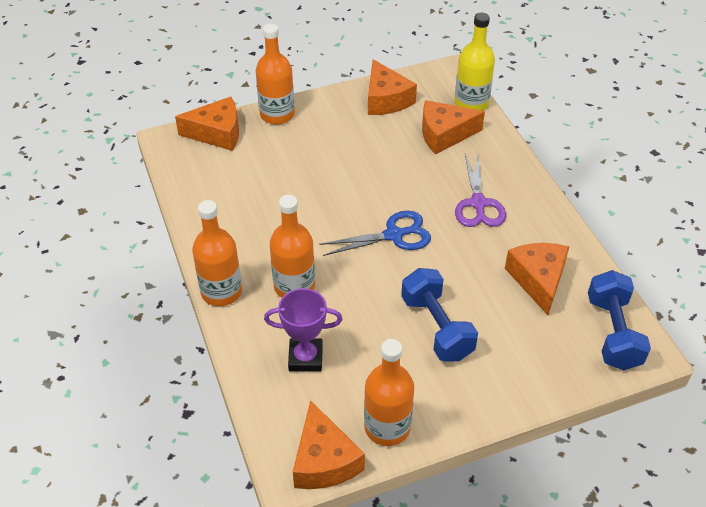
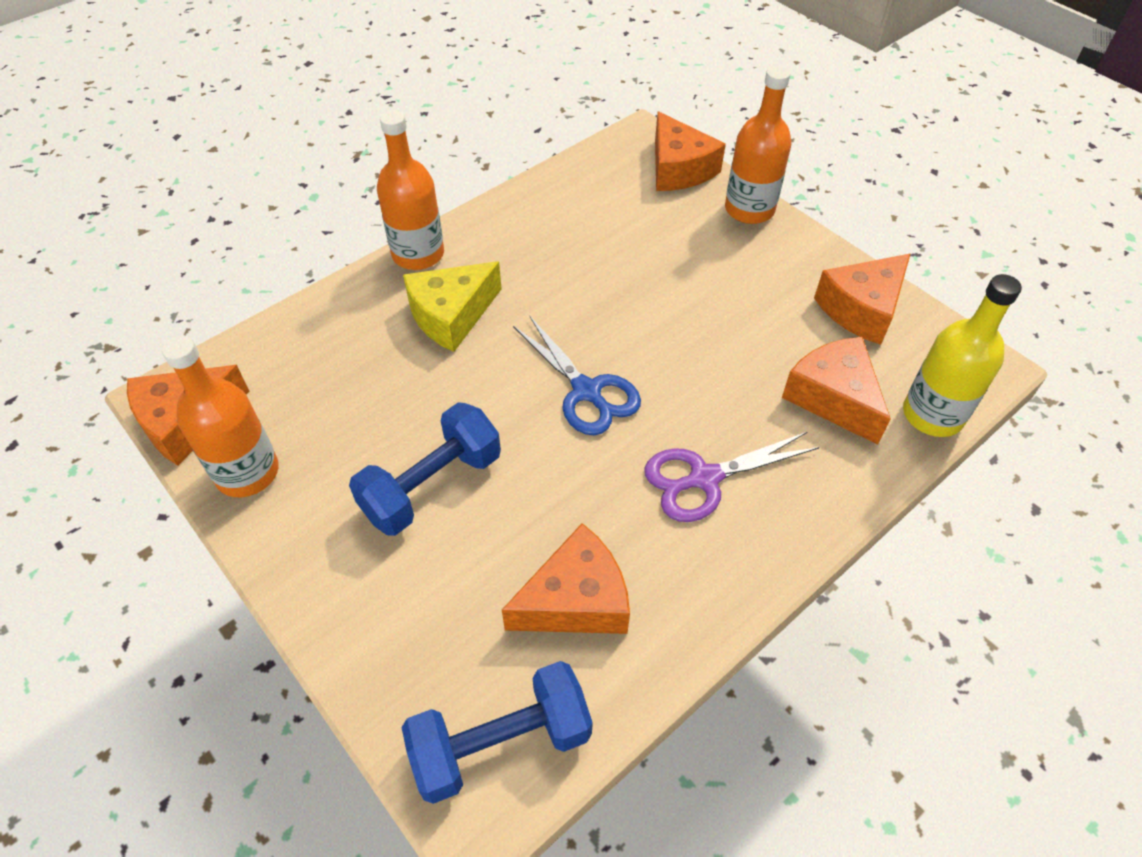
camera: 70 degrees right, 5 degrees up
(294, 286) = (451, 315): orange bottle -> yellow cheese
(305, 358) = (339, 359): purple trophy -> none

